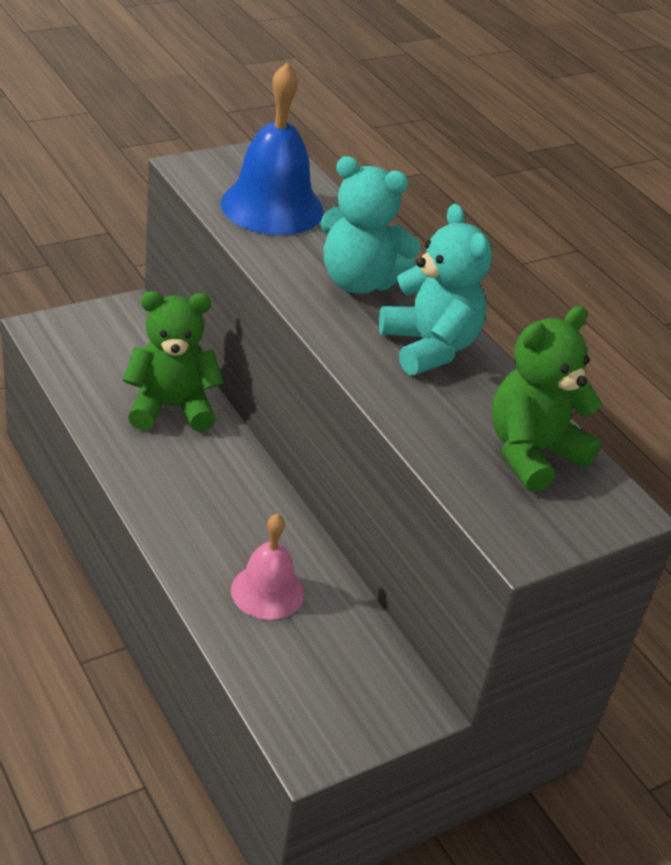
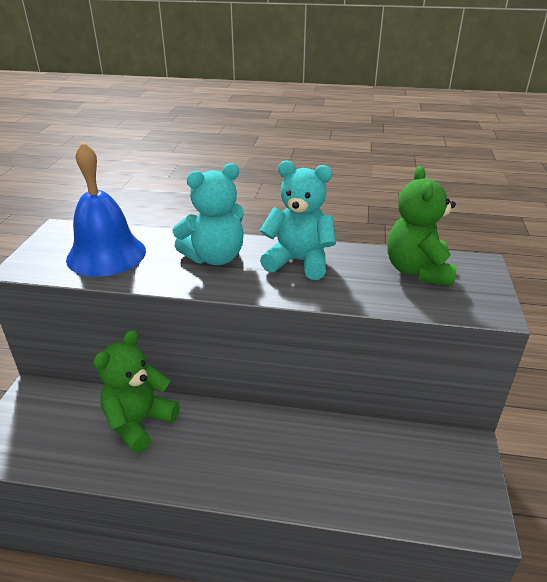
camera: 45 degrees left, 5 degrees down
(267, 591) = (338, 466): pink bell -> none

